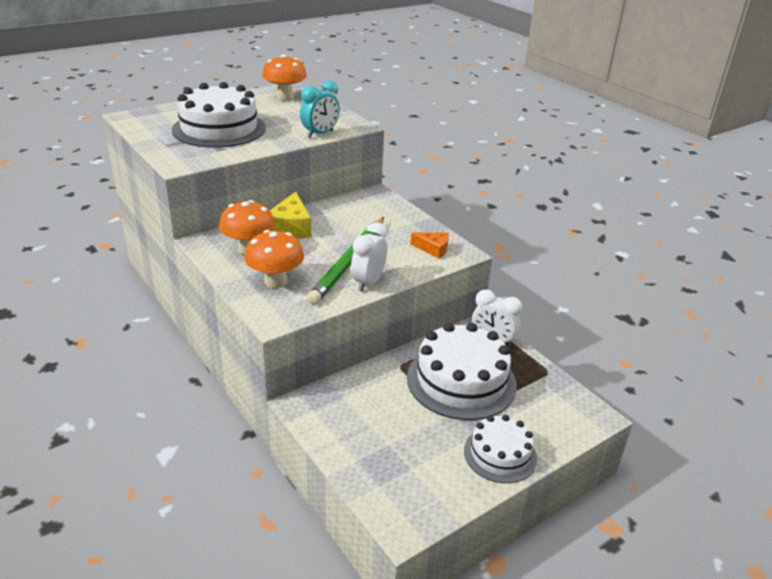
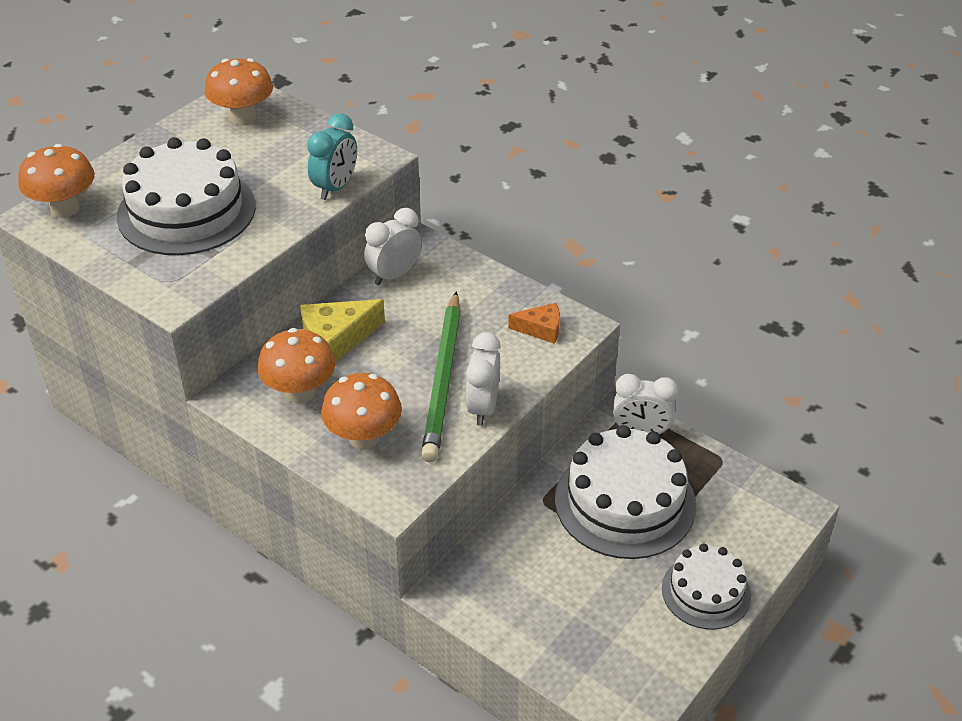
camera: 15 degrees left, 10 degrees up
(148, 116) = (65, 209): none -> orange mushroom
(290, 227) = (336, 339): yellow cheese -> yellow cheese turned 75 degrees clockwise
(348, 204) = (394, 275): none -> white clock

